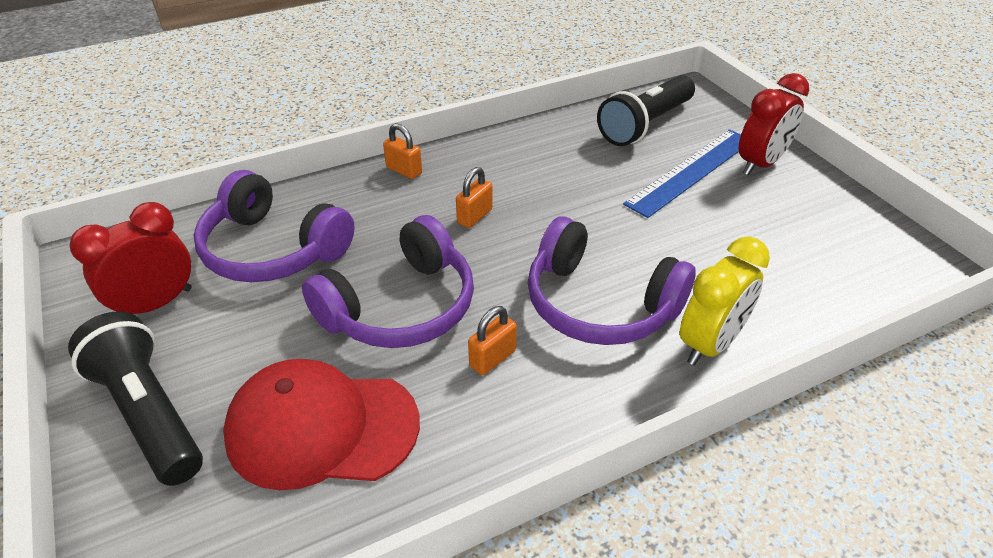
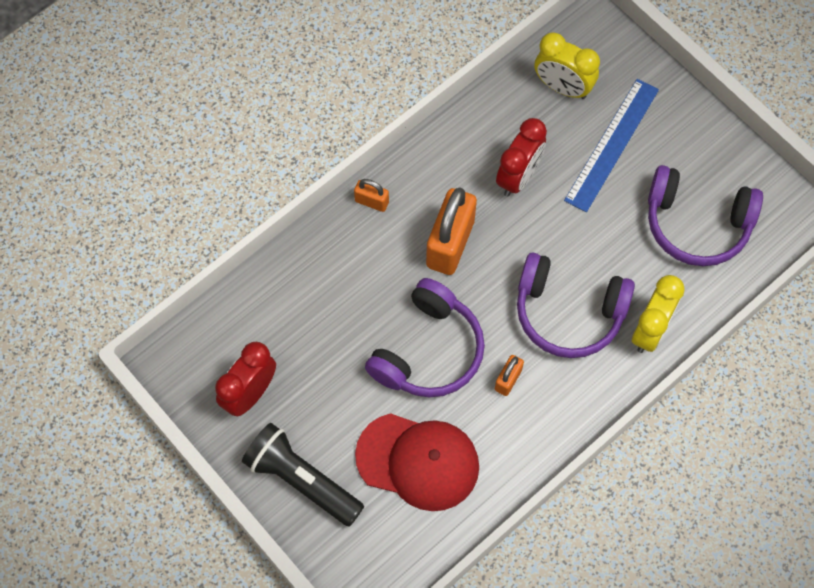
camera: 15 degrees left, 25 degrees up
(273, 249) = (307, 319): purple headphones -> purple headphones (697, 224)
(322, 428) = (418, 461): red cap -> red cap turned 150 degrees counterclockwise
(474, 216) = (450, 243): orange padlock -> orange padlock, size x2.07
(645, 125) = (562, 87): black flashlight -> yellow clock
(760, 164) = (668, 121): red clock -> red clock (518, 177)

